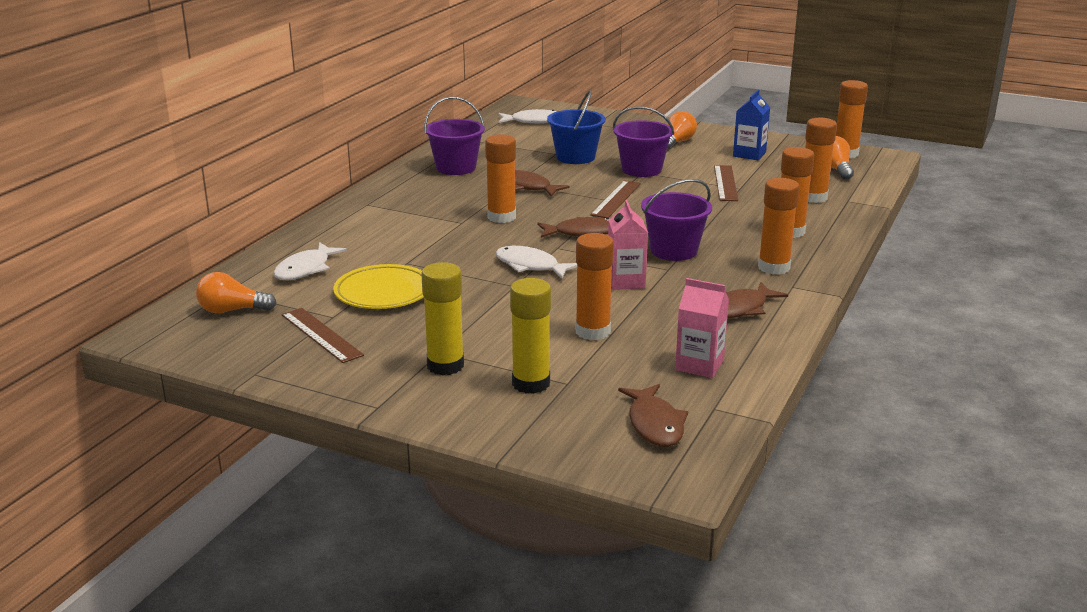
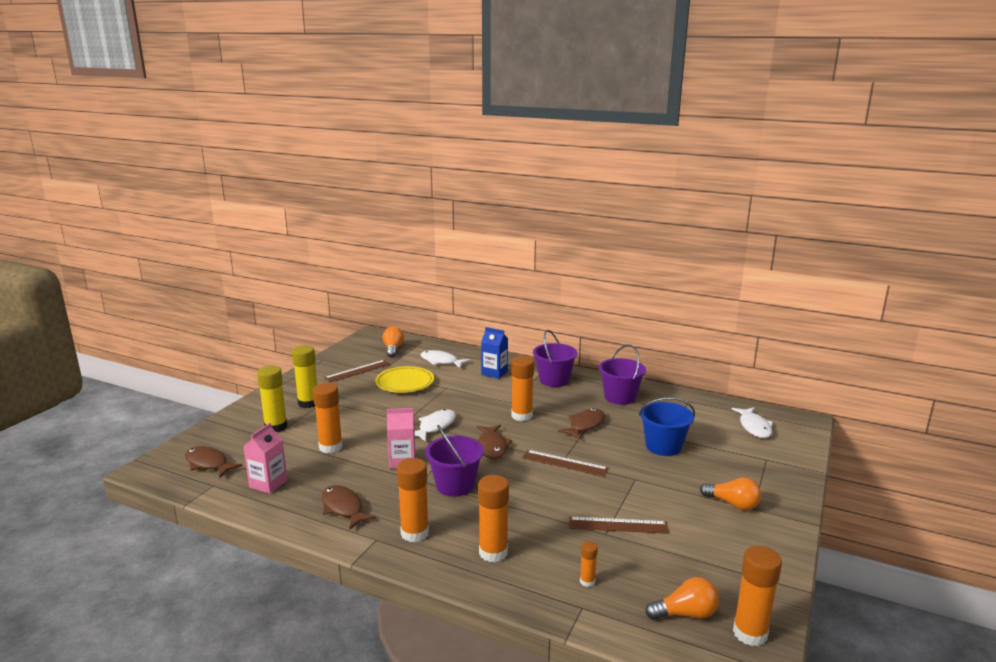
camera: 90 degrees right, 5 degrees down
(641, 169) = (641, 479): purple bucket -> purple bucket (554, 380)
(655, 424) = (208, 463): brown fish -> brown fish turned 45 degrees clockwise
(749, 154) = (713, 550): blue carton -> blue carton (494, 373)
(813, 197) = (587, 581): orange glue stick -> orange glue stick, size x0.50

